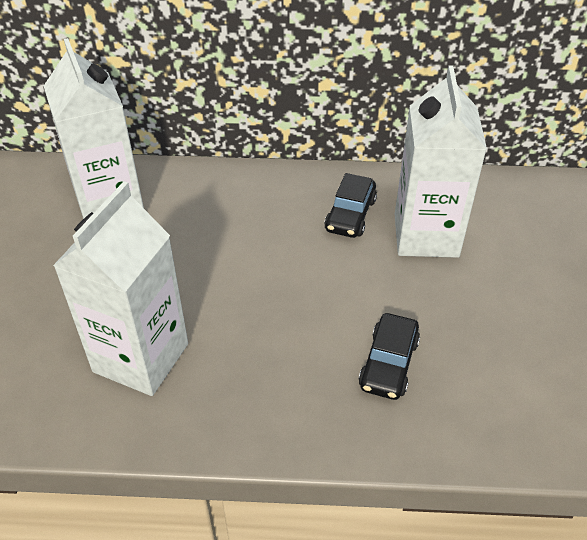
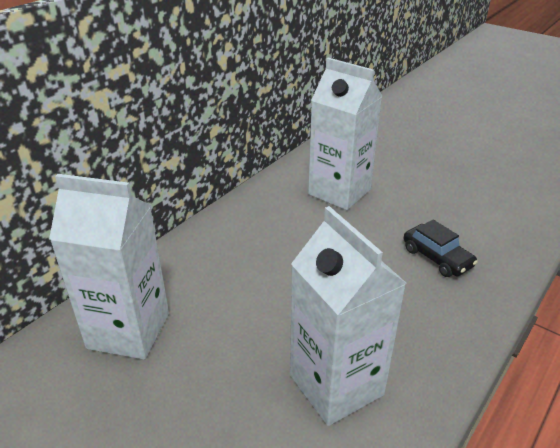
camera: 55 degrees left, 10 degrees down
(350, 215) = (289, 211): black car -> none

